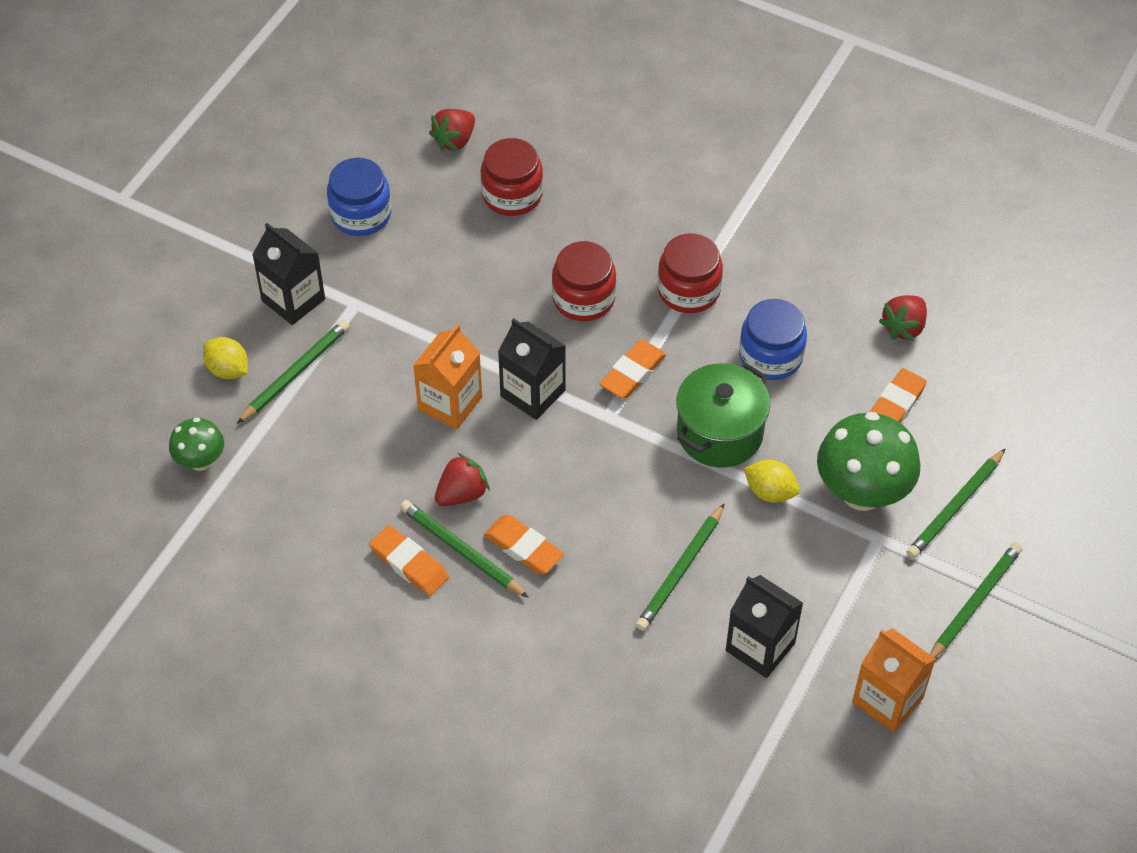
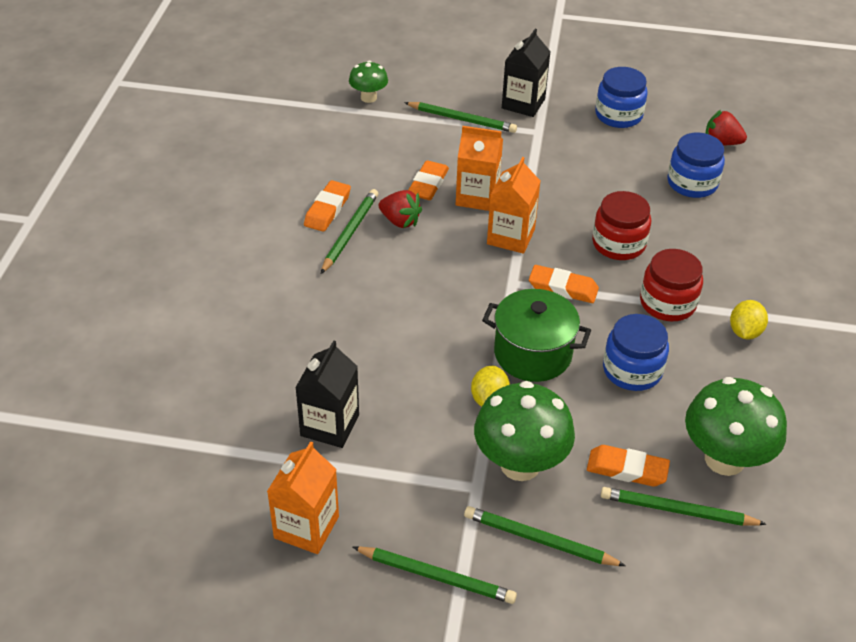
camera: 70 degrees right, 10 degrees down
(228, 370) = (448, 91): yellow lemon -> yellow lemon (745, 332)
(512, 195) = (692, 183): red jar -> blue jar
(523, 548) = (366, 264): orange eraser -> orange eraser (428, 184)
(533, 393) = (510, 237): black carton -> orange carton
(680, 570) = (384, 358): green pencil -> green pencil (678, 510)
(903, 327) = (724, 459): red strawberry -> green mushroom

